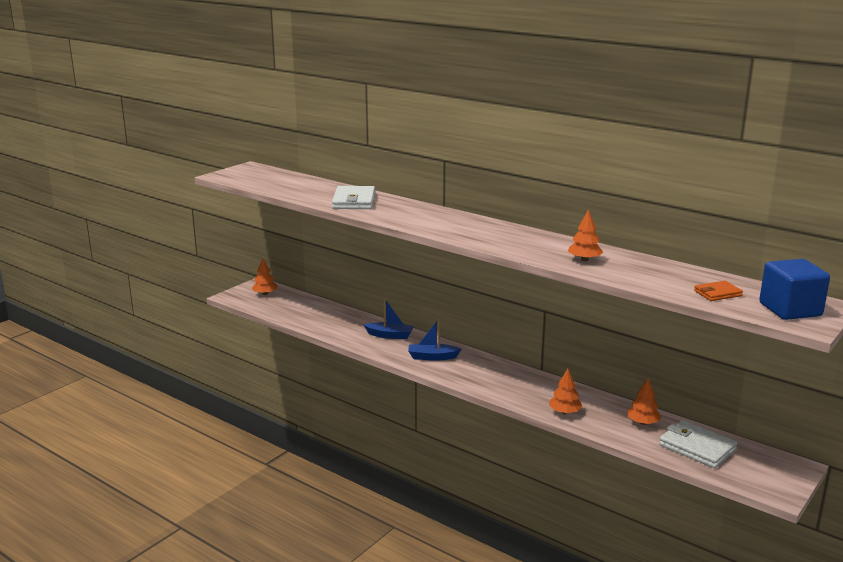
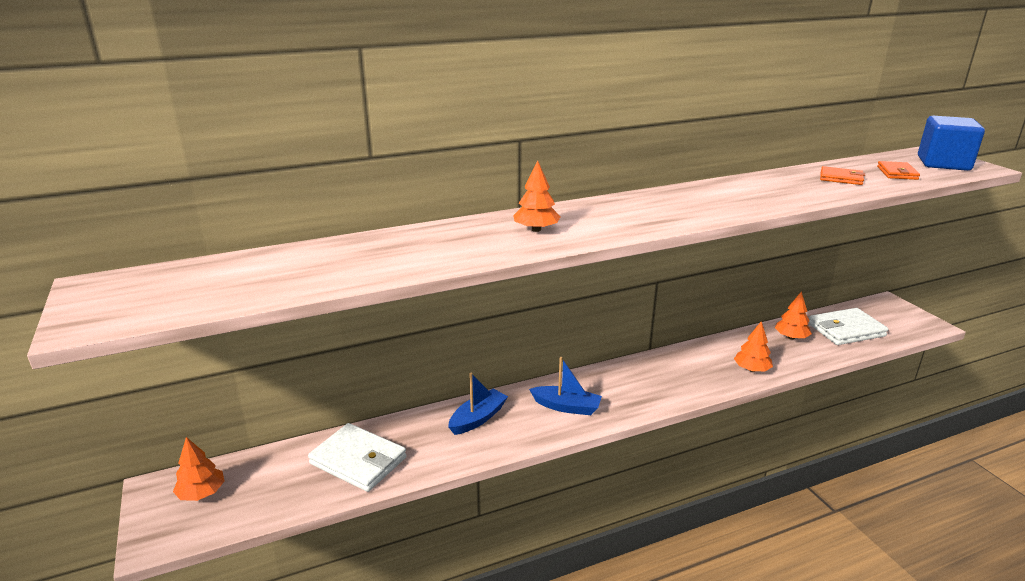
camera: 60 degrees left, 5 degrees up
(354, 201) = (425, 249): white wallet -> white wallet (358, 460)
(432, 357) = (566, 407): blue boat -> blue boat turned 105 degrees counterclockwise
(584, 259) = (777, 192): orange tree -> orange tree (536, 229)
(661, 276) = (841, 178): none -> orange wallet

